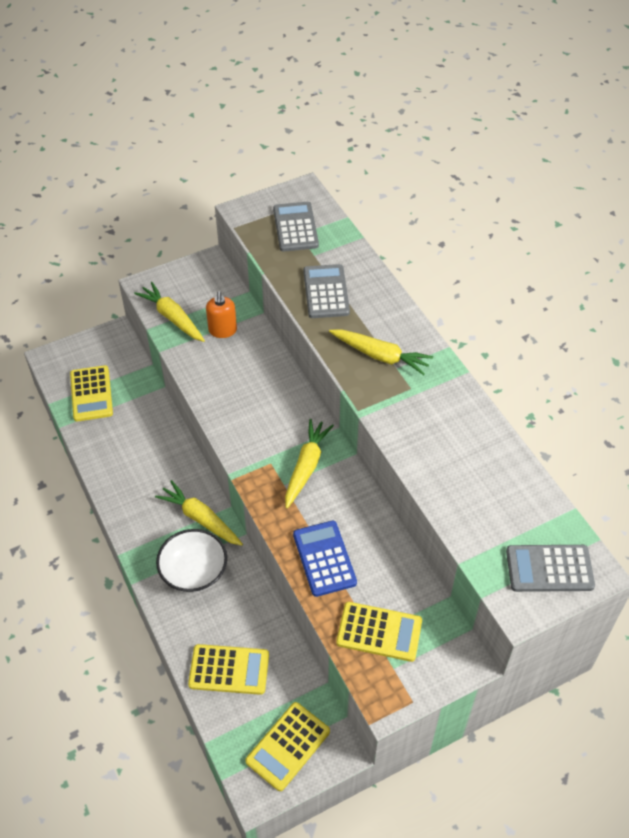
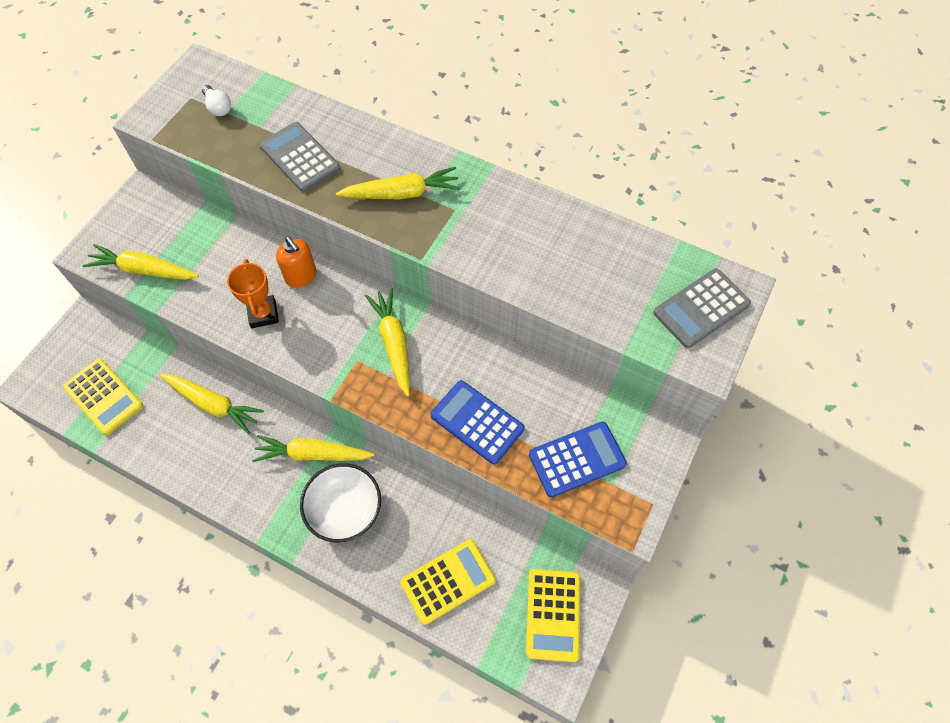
camera: 35 degrees left, 10 degrees up
(158, 442) = (213, 404): none -> yellow carrot
(222, 330) = (208, 255): orange soap dispenser -> orange soap dispenser (301, 276)
(230, 393) = (263, 314): none -> orange trophy
(295, 227) = (218, 107): grey calculator -> white light bulb
(379, 632) = (577, 459): yellow calculator -> blue calculator

